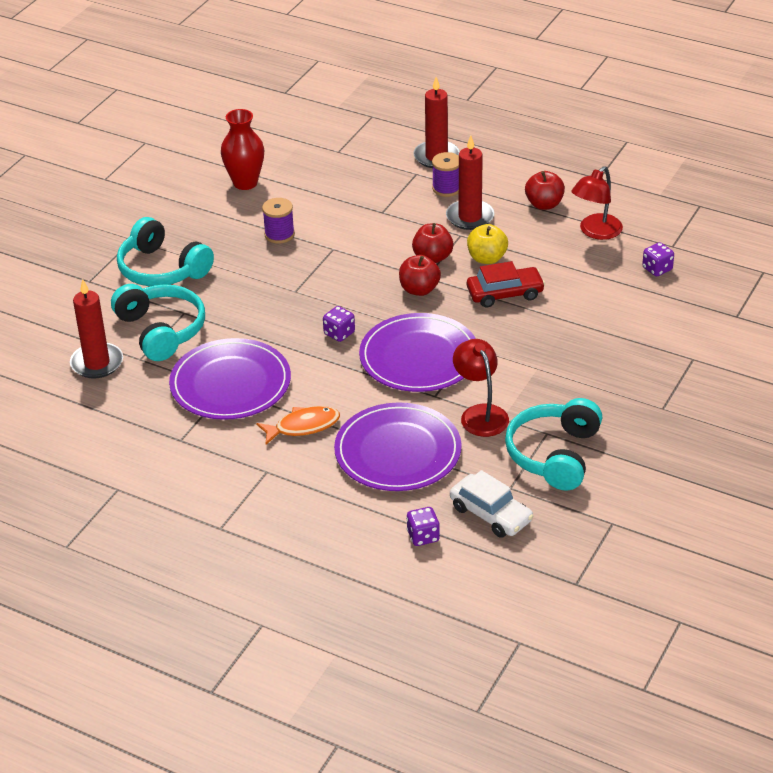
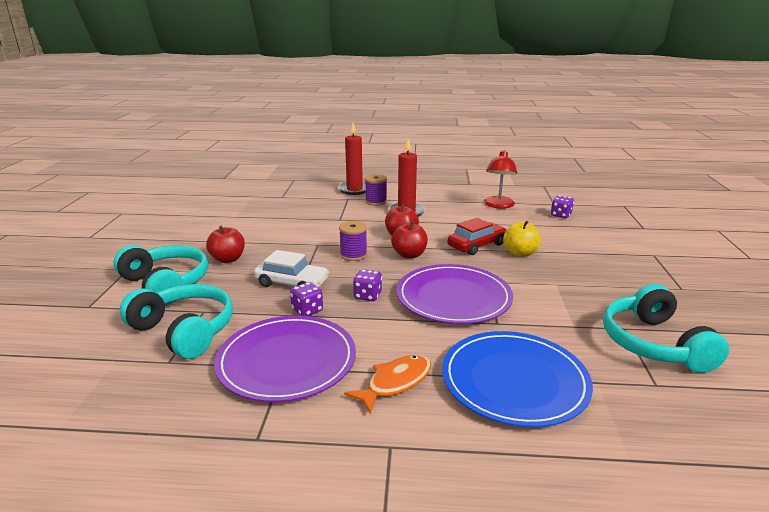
camera: 25 degrees left, 15 degrees down
(97, 363) = (115, 378): red candle -> none
(162, 269) = (166, 284): turquoise headphones -> turquoise headphones turned 150 degrees counterclockwise
(245, 183) = (218, 221): red vase -> none
(279, 234) = (266, 244): purple spool -> purple spool (353, 255)
(398, 451) = (514, 381): purple plate -> blue plate
(423, 536) = (640, 470): purple dice -> purple dice (307, 310)
(480, 413) = (552, 327): red lamp -> none
(487, 258) = (441, 229): yellow apple -> yellow apple (520, 253)
(491, 514) = (673, 418): white car -> white car (292, 283)
(544, 204) = (449, 199): red apple -> red apple (228, 259)

